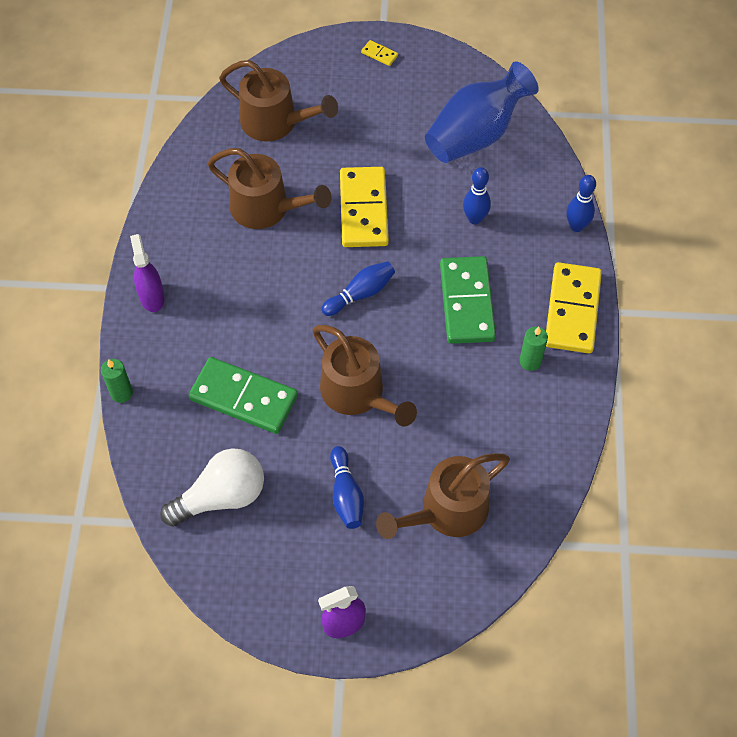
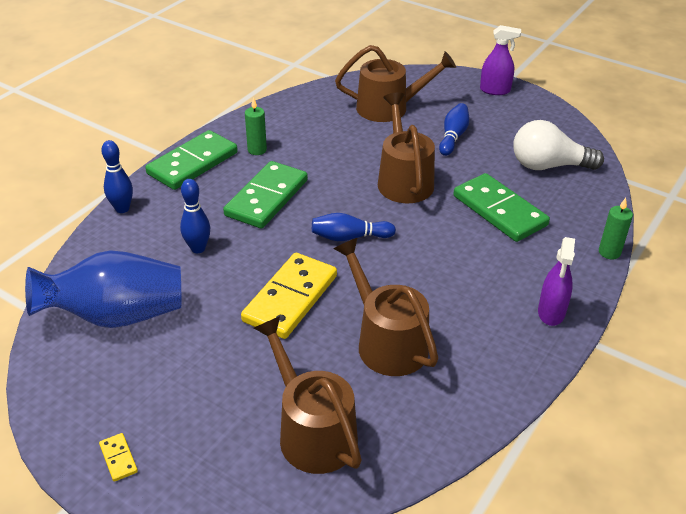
camera: 150 degrees left, 20 degrees down
(572, 310) = (193, 163): yellow domino -> green domino

